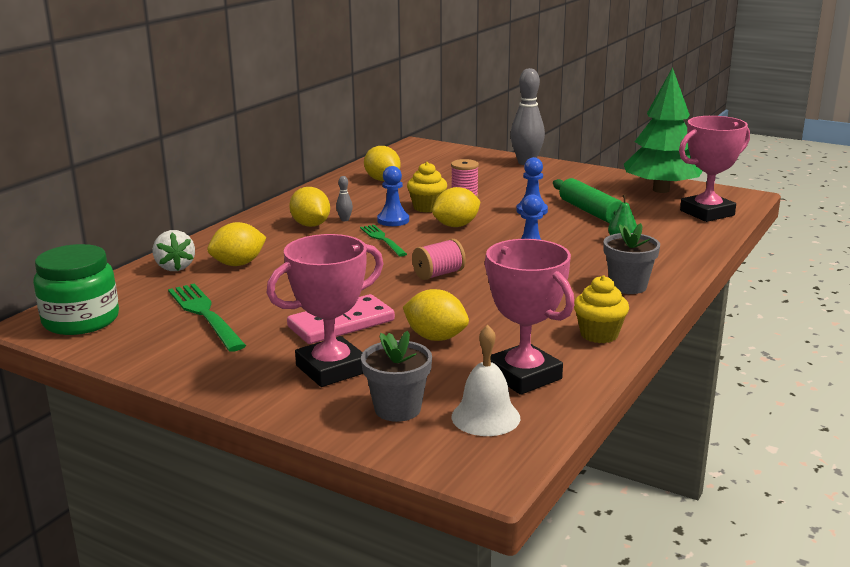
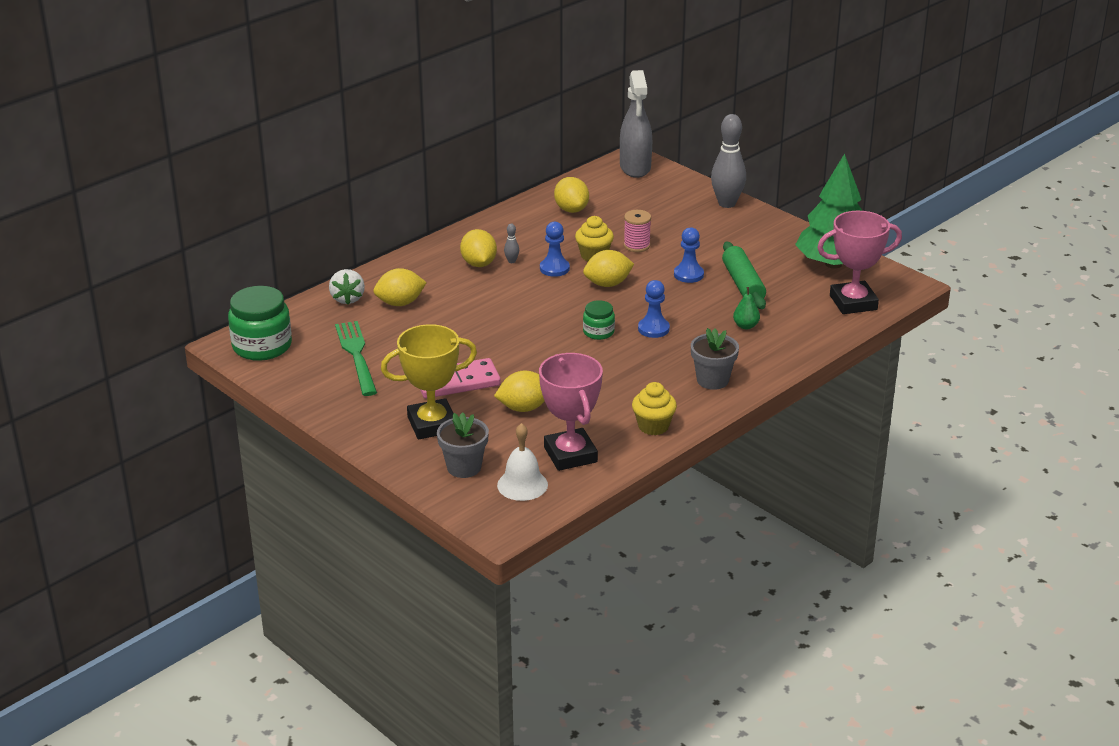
camera: 15 degrees right, 10 degrees up
(331, 369) = (432, 424): pink trophy -> yellow trophy
(382, 239) = (533, 292): green fork -> none
(424, 149) = (635, 168): none -> grey spray bottle
(435, 337) = (524, 408): yellow lemon -> yellow lemon turned 60 degrees counterclockwise
(438, 274) = (561, 341): pink spool -> none
(474, 262) = (598, 332): none -> green jar

